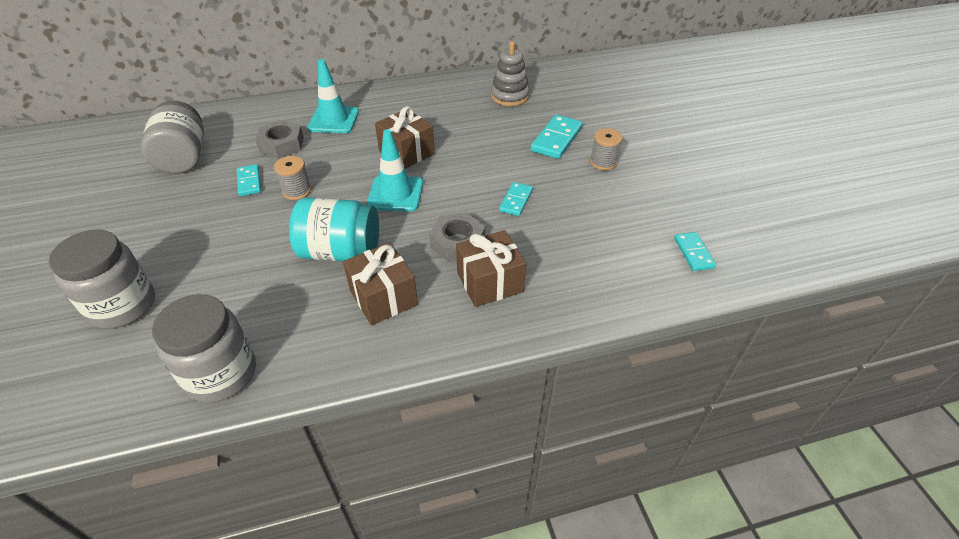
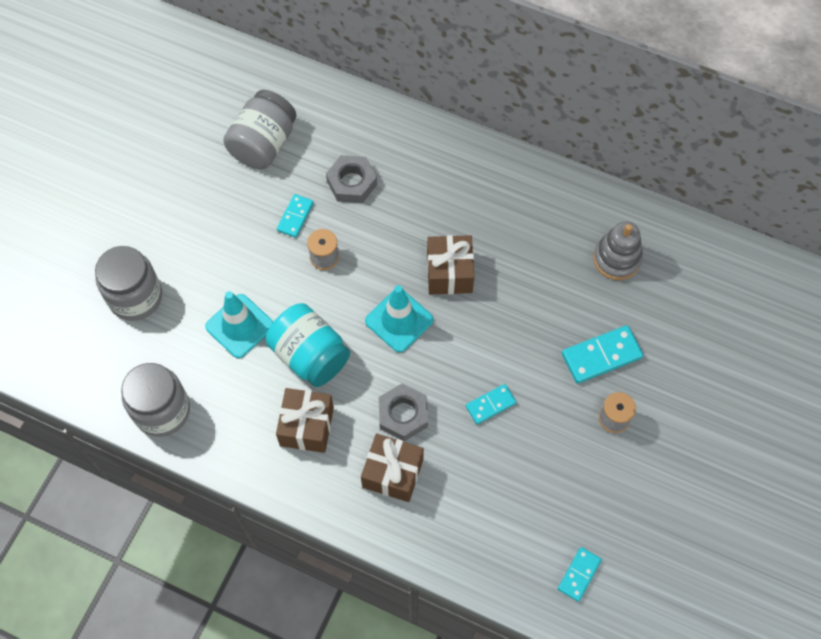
camera: 40 degrees right, 20 degrees up
(334, 120) = (420, 177): turquoise traffic cone -> turquoise traffic cone (240, 326)

